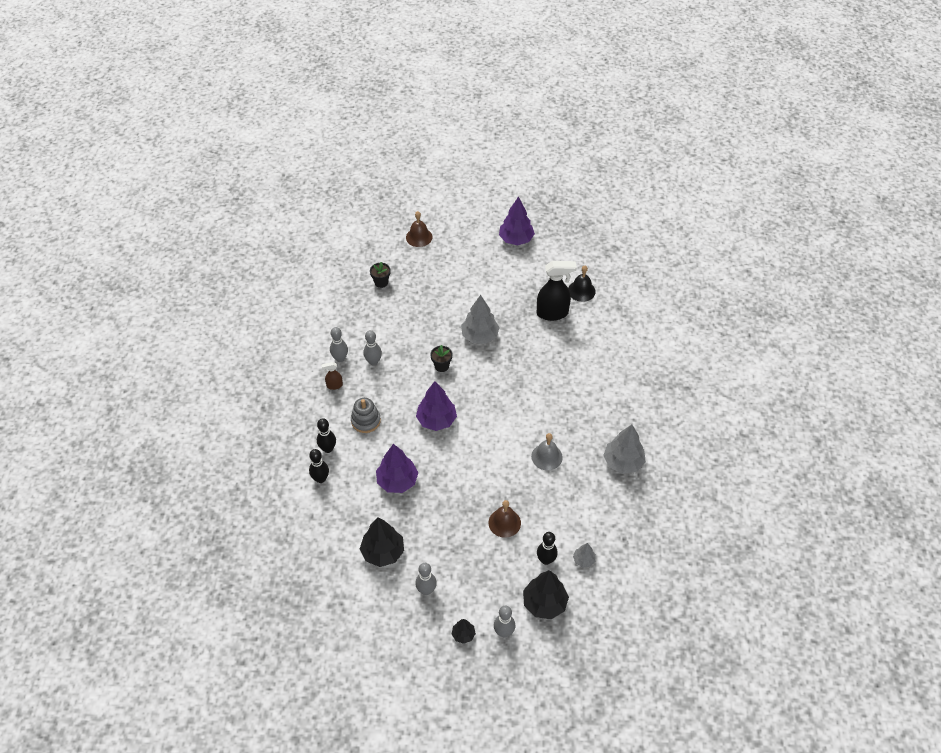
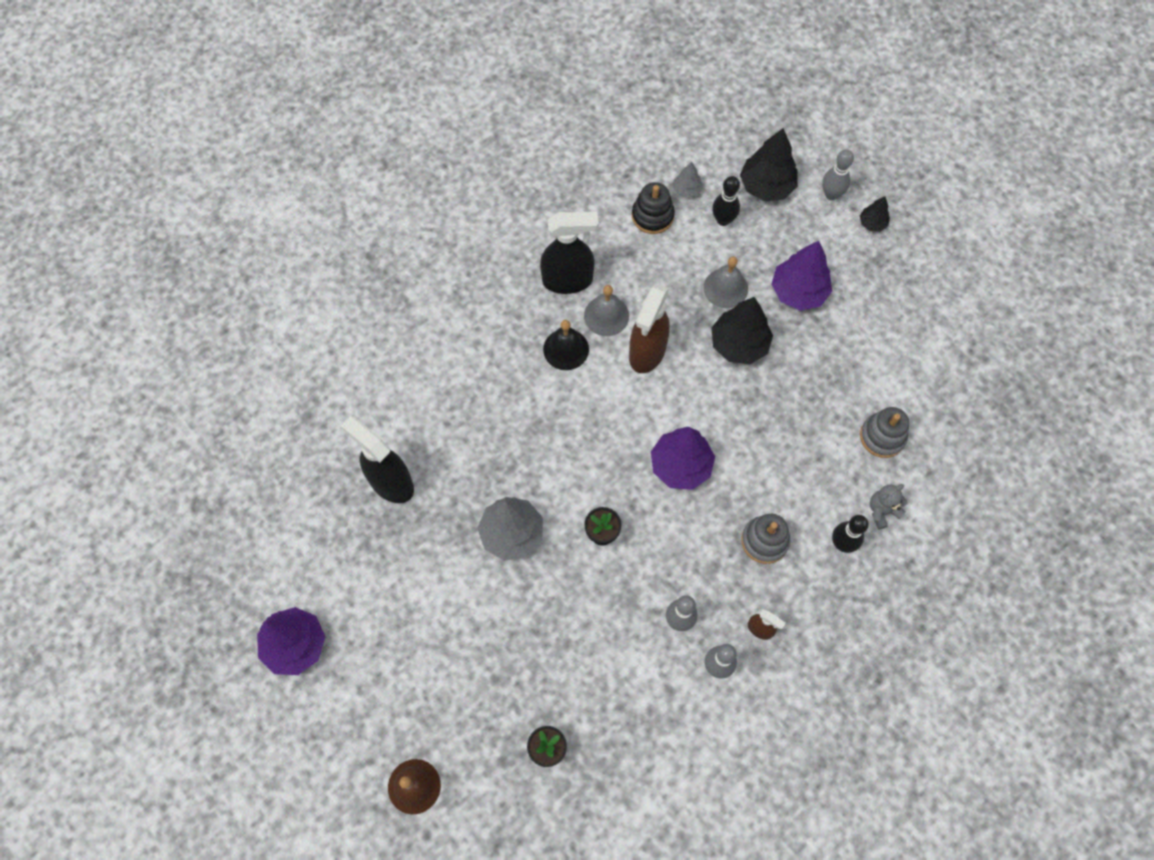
camera: 135 degrees left, 15 degrees up
(320, 479) = (882, 511): black bowling pin -> grey teddy bear
(351, 514) = (882, 436): none -> grey stacking toy
(383, 552) = (882, 366): black tree -> black tree (739, 344)
(397, 481) = (796, 431): purple tree -> purple tree (798, 292)
(426, 590) = (871, 291): grey bowling pin -> none
(504, 522) = (725, 288): brown bell -> grey bell
(507, 456) = (647, 352): none -> brown spray bottle
(581, 291) = (318, 481): black bell -> black bell (566, 349)
(584, 528) = (652, 216): none -> black stacking toy
(585, 457) = (568, 280): none -> black spray bottle
(623, 462) = (536, 242): grey tree -> none

